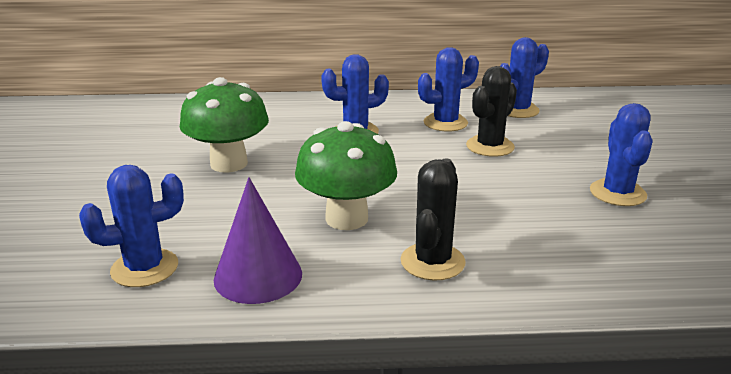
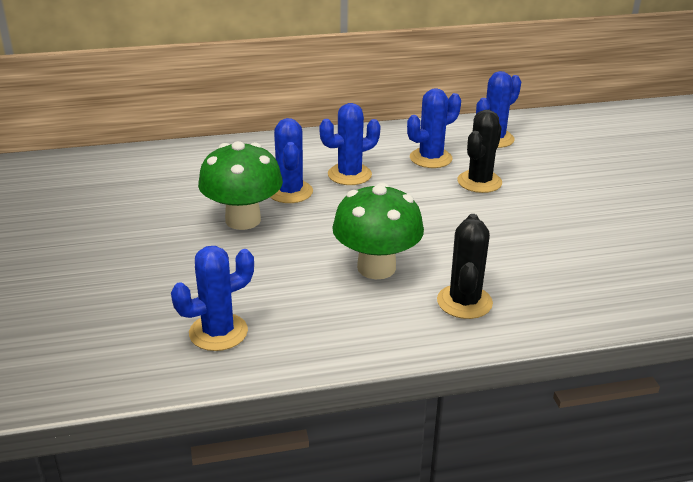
camera: 10 degrees left, 5 degrees up
(258, 276) = (321, 329): purple cone -> none
(617, 193) = (601, 222): blue cactus -> blue cactus (290, 192)

